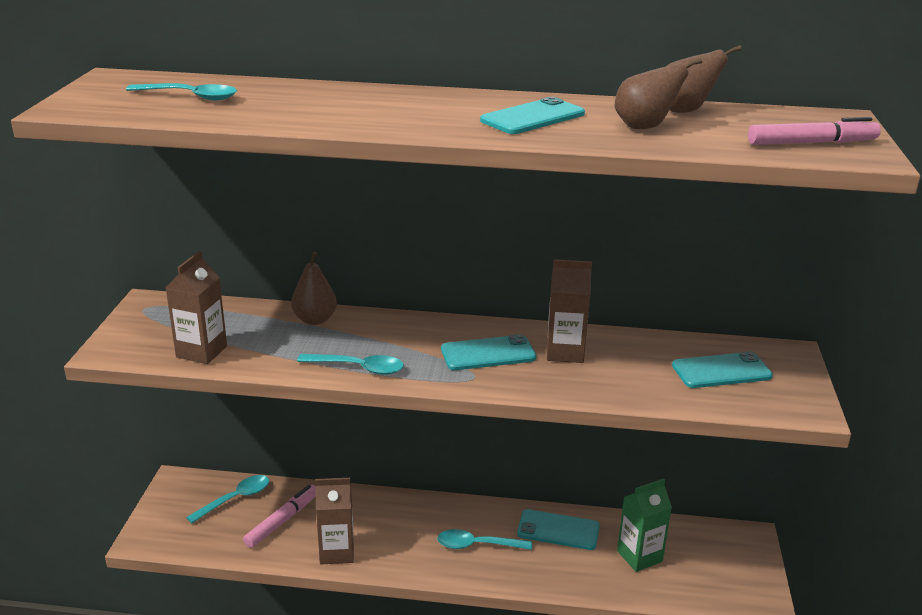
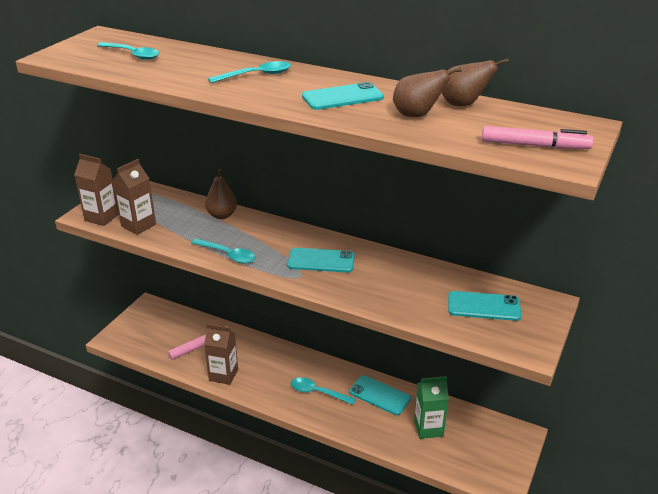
camera: 20 degrees right, 5 degrees up
(235, 499) = (178, 325): turquoise spoon -> turquoise spoon (256, 75)
(565, 352) = (376, 270): brown carton -> brown carton (102, 217)

